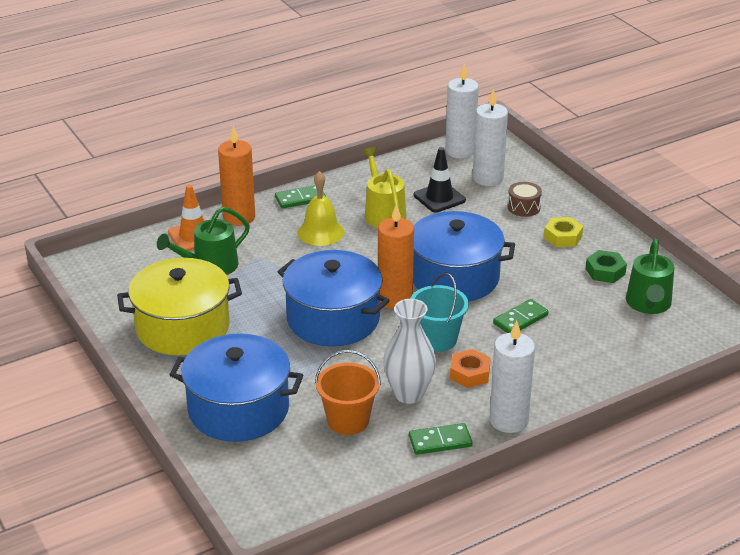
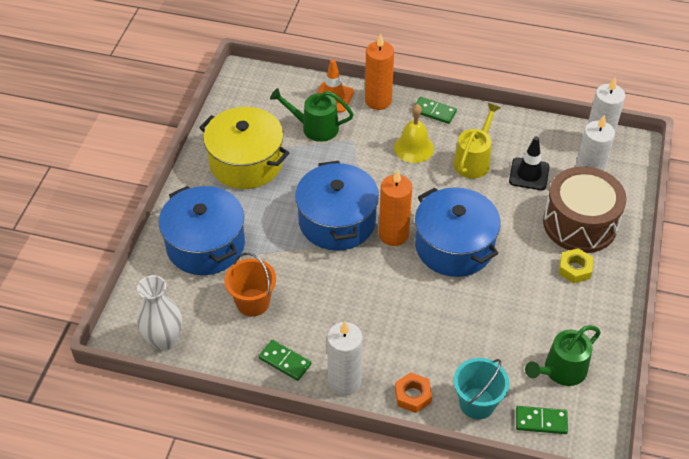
camera: 45 degrees right, 15 degrees up
(408, 394) = (310, 312): white vase -> white vase (164, 340)
(437, 339) = (380, 286): turquoise bucket -> turquoise bucket (477, 403)
(470, 373) = (366, 328): orange nut -> orange nut (413, 395)
(520, 319) = (454, 313): green domino -> green domino (541, 421)
(523, 207) = (580, 224): brown drum -> brown drum, size x2.40
(605, 271) = (566, 320): green nut -> none

